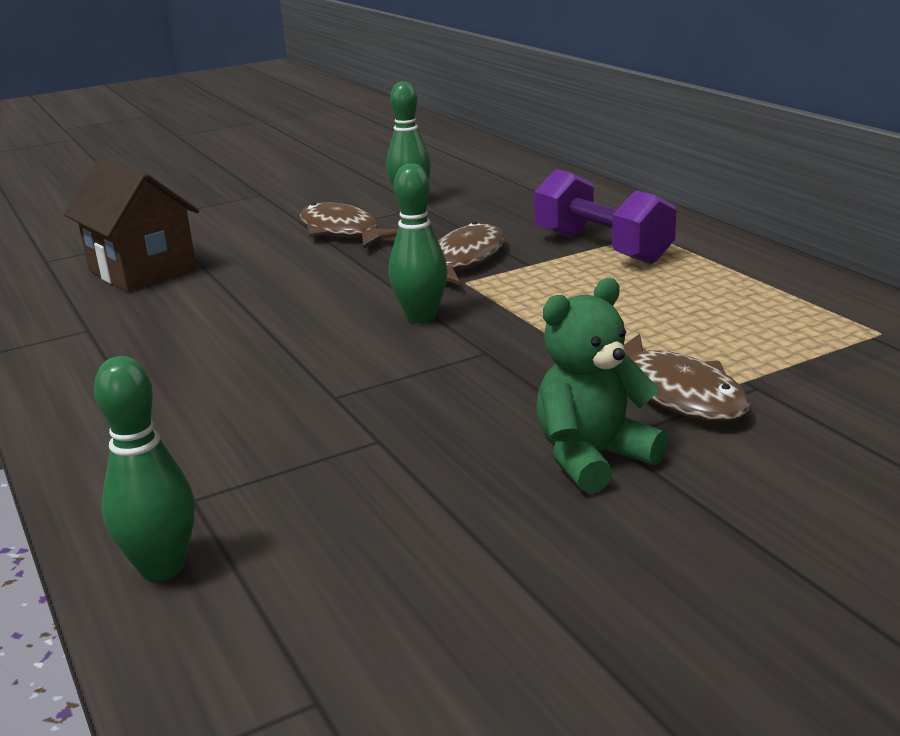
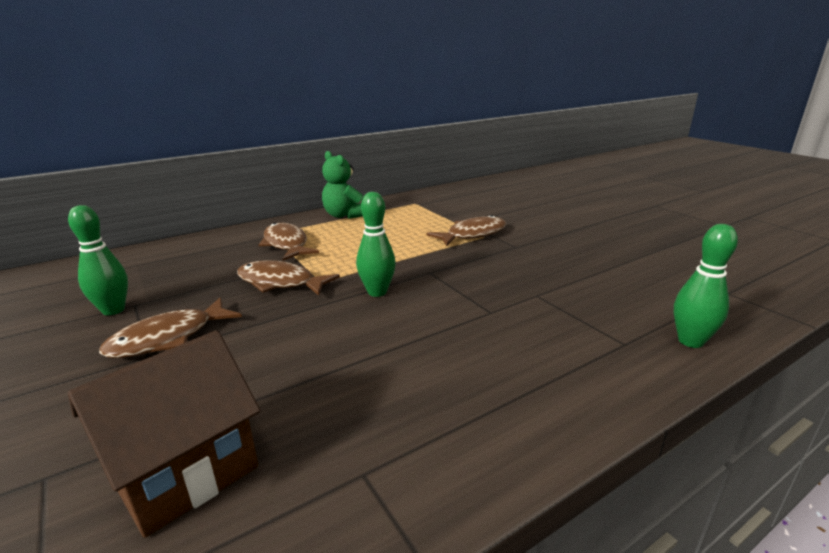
camera: 95 degrees left, 0 degrees up
(593, 458) = (533, 249): green teddy bear -> green teddy bear (344, 215)
(602, 248) = (286, 244): purple dumbbell -> brown fish

